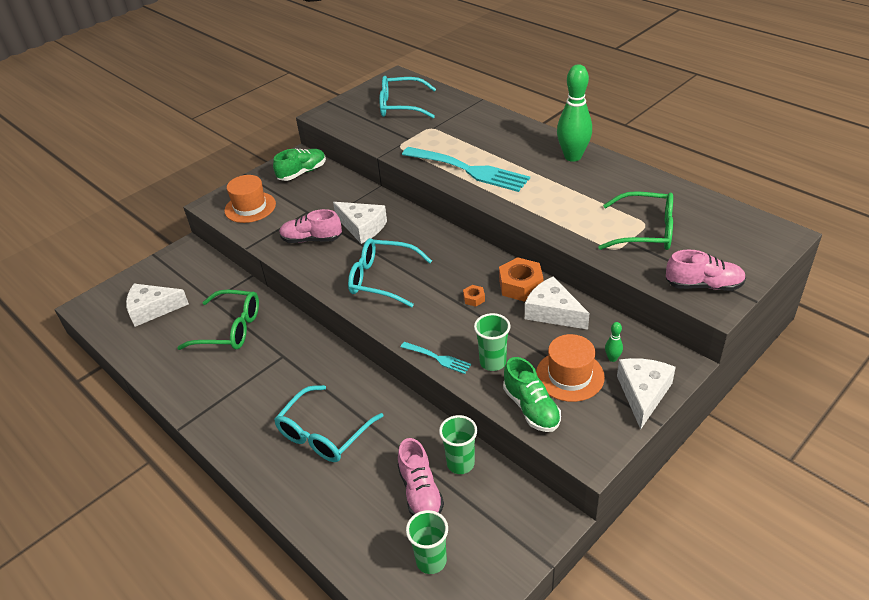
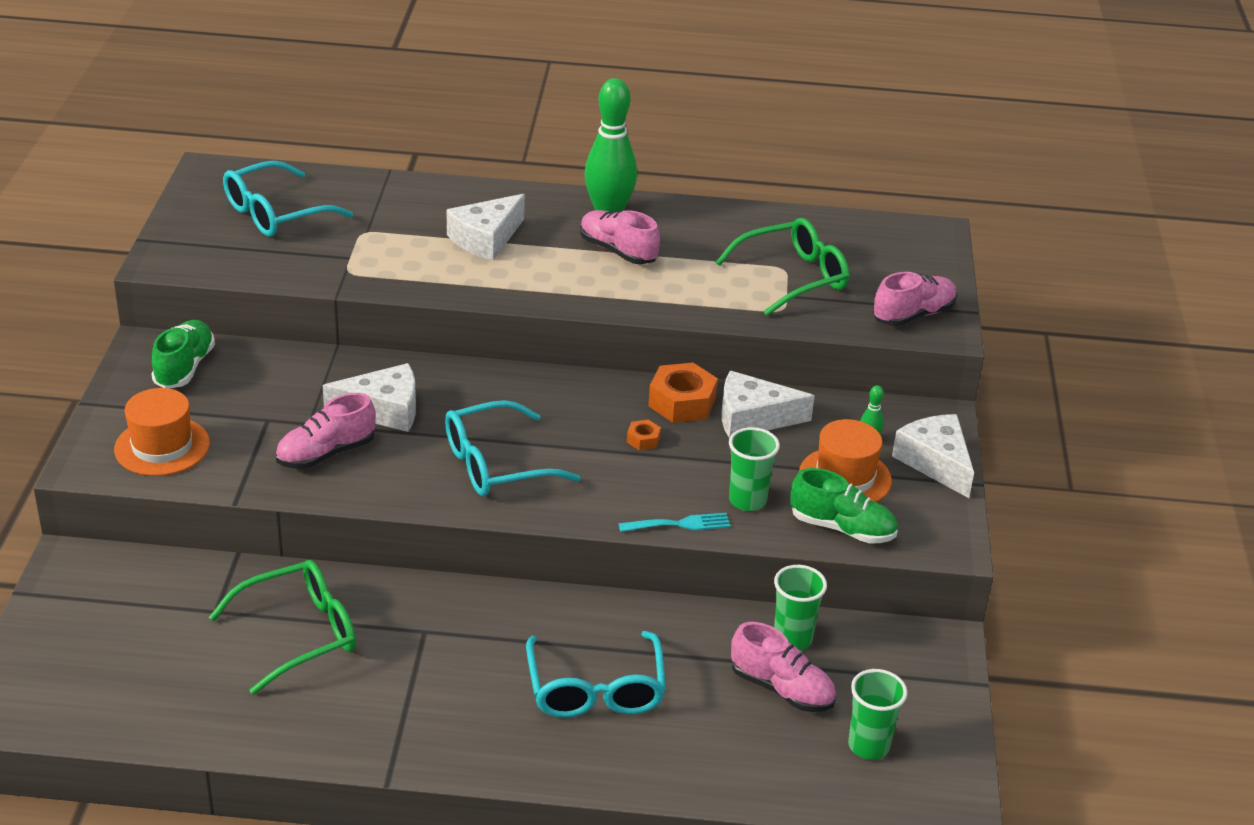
camera: 45 degrees left, 5 degrees down
(152, 309) = (129, 665): white cheese -> white cheese (486, 239)
(469, 170) = (492, 273): turquoise fork -> none
(553, 180) = (618, 251): none -> pink shoe

